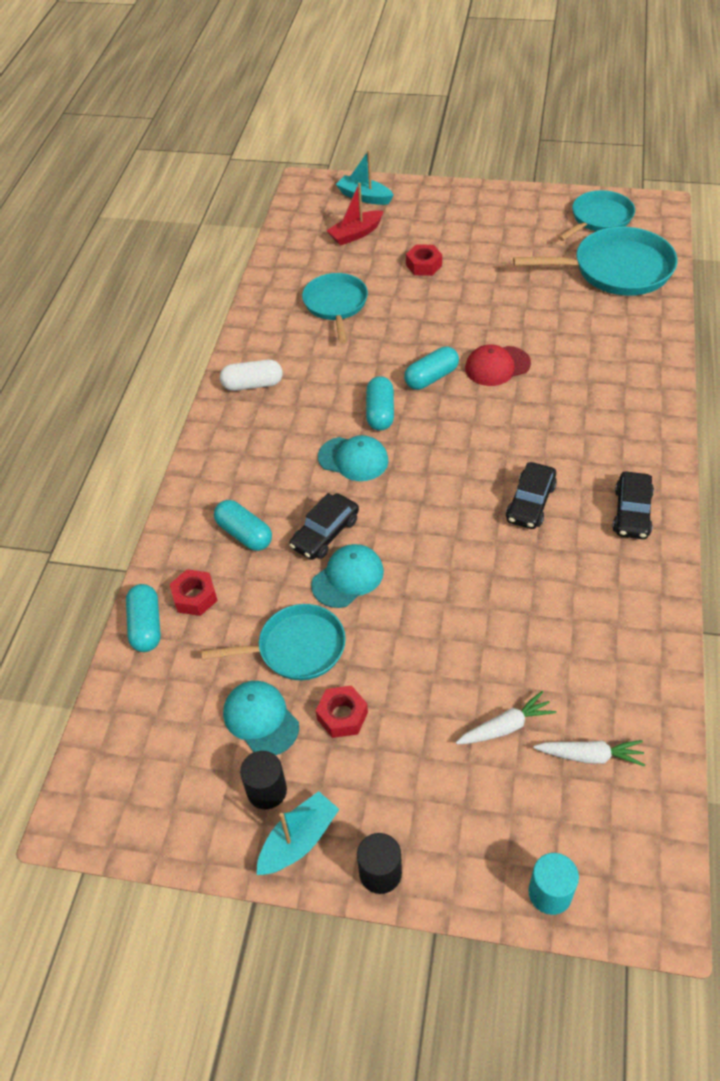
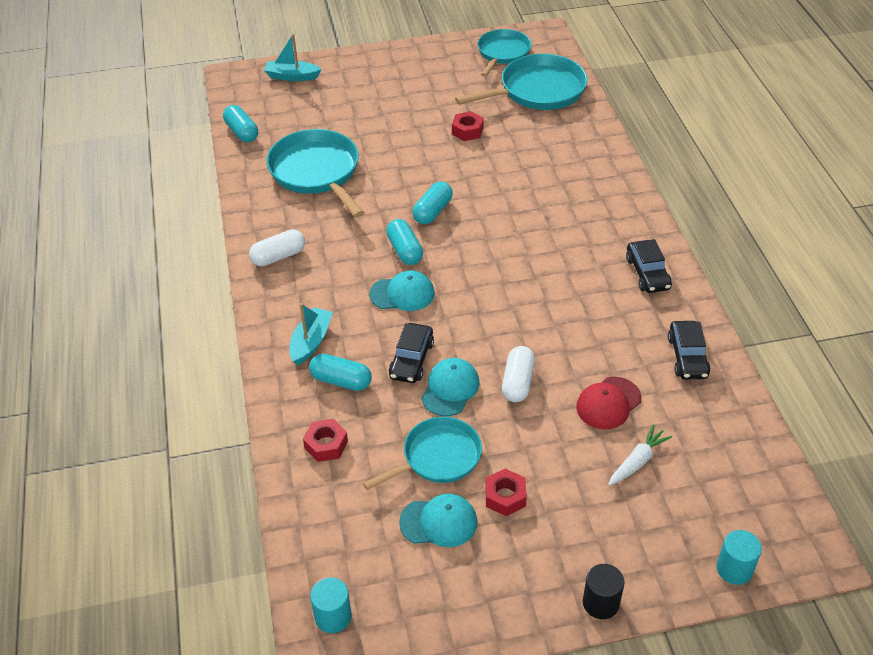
camera: 25 degrees left, 5 degrees down
(108, 780) = (333, 616): none -> turquoise cylinder
(146, 626) = (295, 481): turquoise capsule -> turquoise capsule (242, 132)
(261, 719) = (439, 522): turquoise cap -> turquoise cap turned 150 degrees clockwise
(267, 790) = (475, 575): black cylinder -> none
(298, 840) = (522, 603): turquoise boat -> turquoise boat (311, 342)
(336, 305) = (317, 172): turquoise pan -> turquoise pan, size x1.51
(356, 234) = (301, 109): red boat -> none
(422, 593) = (518, 382): none -> white capsule
(423, 265) = (376, 122): red nut -> red nut (467, 131)
(497, 366) = (482, 189): red cap -> red cap (608, 403)
(530, 503) = (566, 288): black car -> black car (687, 357)
(590, 756) = (711, 461): white carrot -> none

